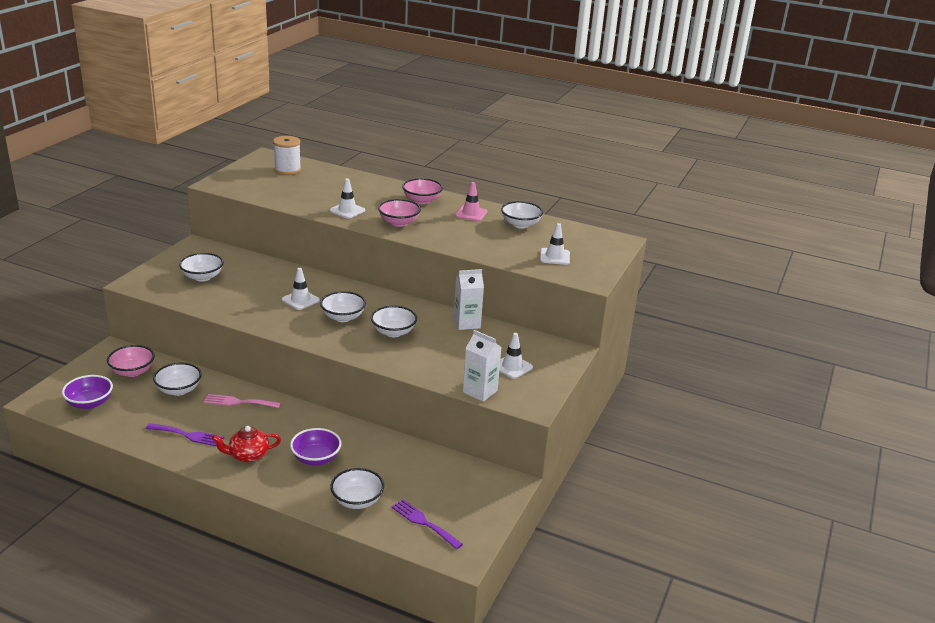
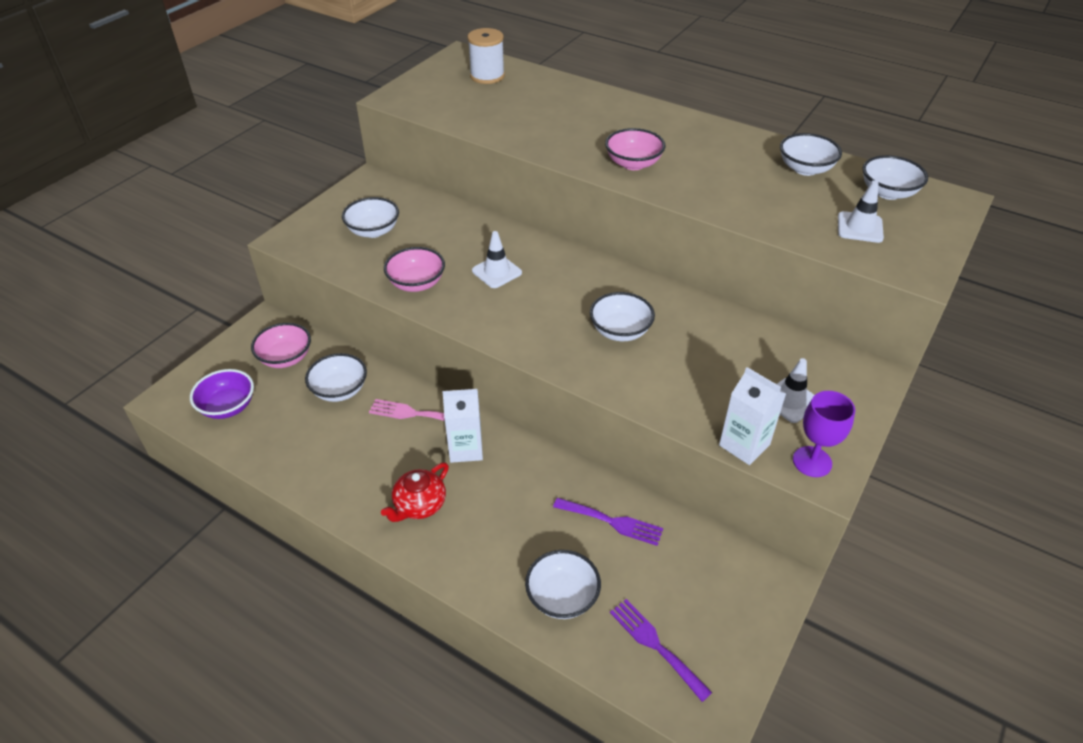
camera: 10 degrees right, 15 degrees up
(188, 435) = (345, 466): purple fork -> purple fork (612, 522)
(248, 455) = (419, 505): red teapot -> red teapot turned 45 degrees counterclockwise
(316, 458) = (509, 516): purple bowl -> none
(343, 317) = (552, 303): white bowl -> white bowl (888, 192)
(347, 210) = (563, 142): white traffic cone -> none
(422, 200) = (665, 126): pink bowl -> pink bowl (416, 283)
(467, 323) = (722, 318): white carton -> white carton (466, 449)
(471, 214) = (734, 149): pink traffic cone -> none
(525, 398) = (812, 461): none -> purple goblet

